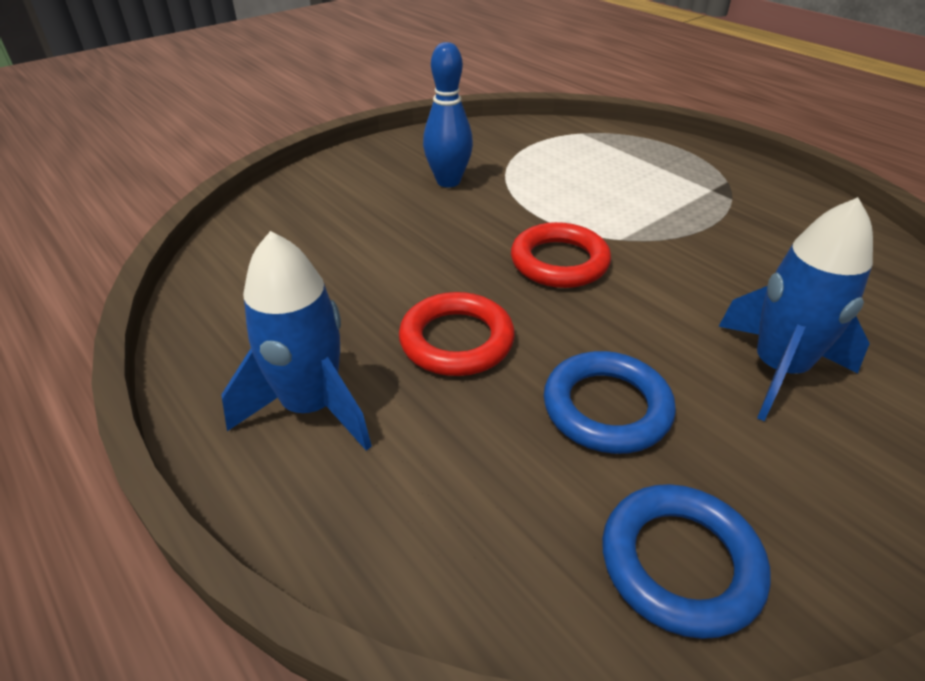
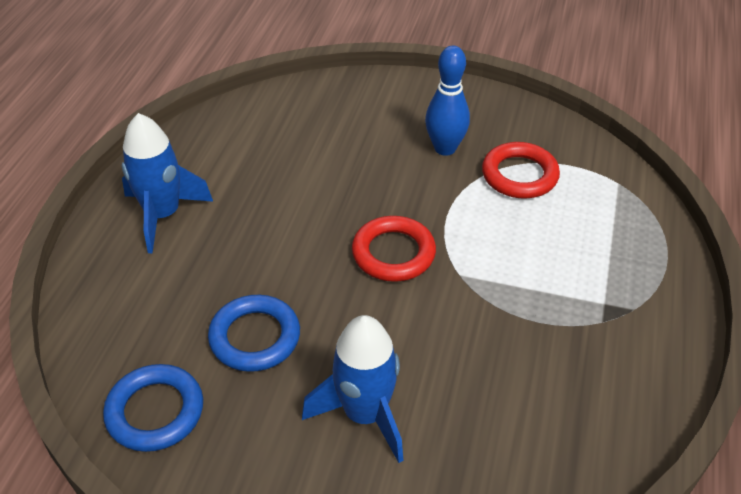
camera: 55 degrees right, 5 degrees up
(456, 340) = (263, 243): red ring -> red ring (519, 175)

